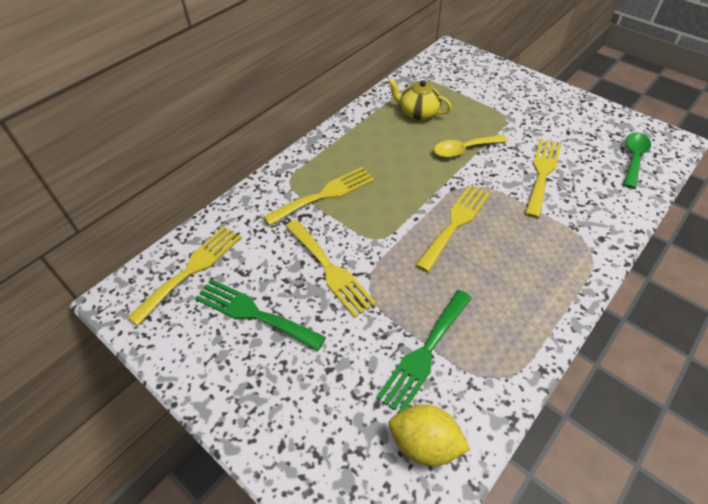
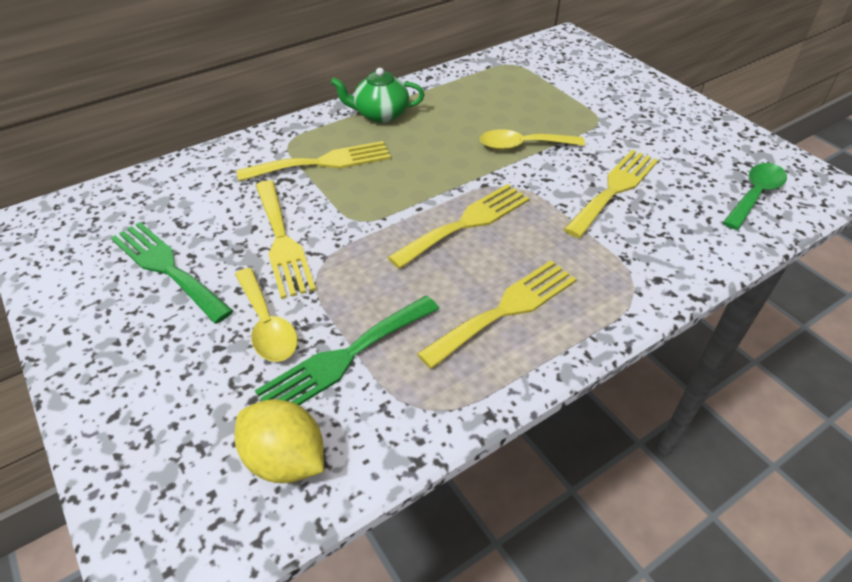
camera: 15 degrees right, 5 degrees down
(192, 270) = (126, 209): yellow fork -> yellow fork (506, 309)
(347, 143) = (380, 114): none -> green teapot
(355, 341) = (267, 325): none -> yellow spoon
(418, 113) = (486, 97): yellow teapot -> none

